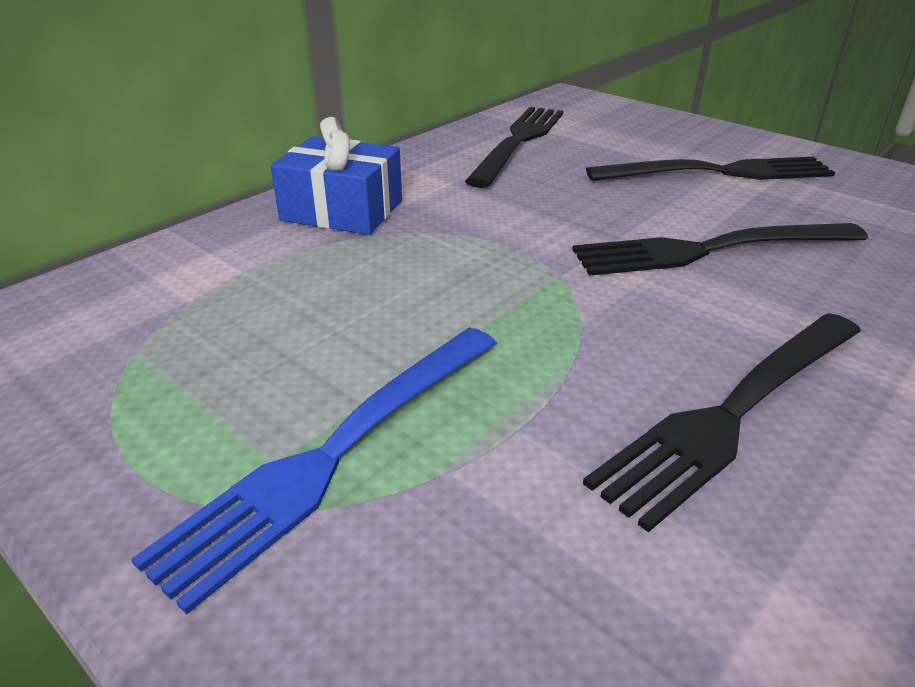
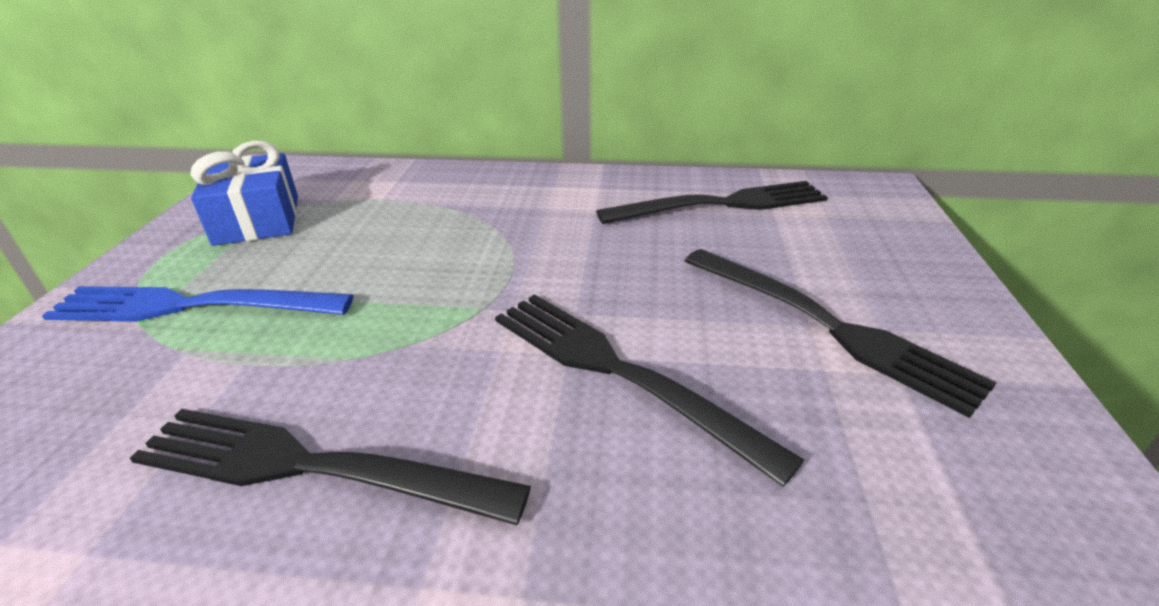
camera: 55 degrees right, 0 degrees up
(342, 210) = (495, 192): blue gift -> blue gift (257, 220)

